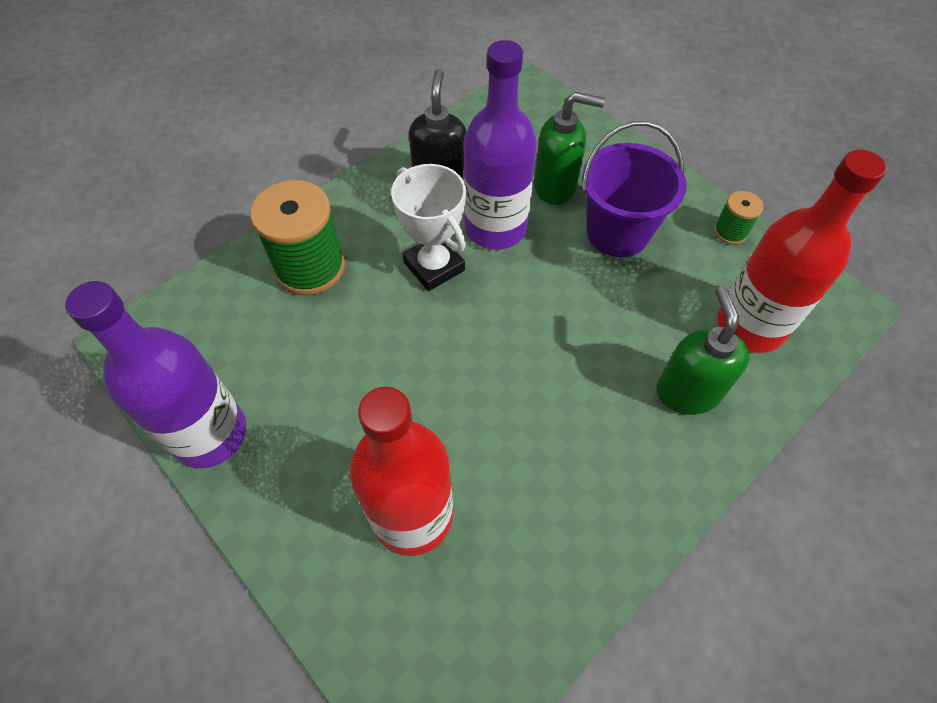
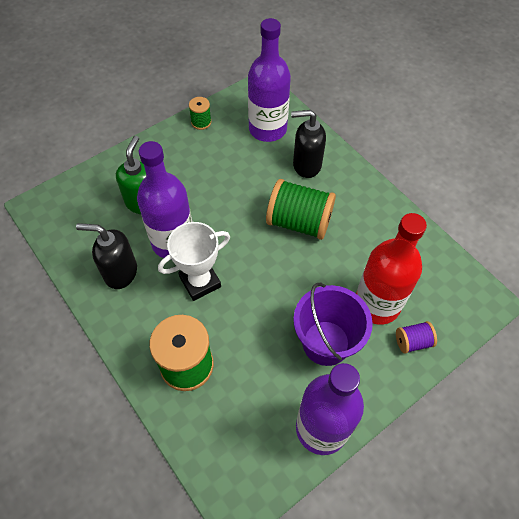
camera: 85 degrees left, 0 degrees up
(343, 577) = (412, 342): none -> purple spool
(560, 387) = (299, 222): none -> green spool
(617, 232) = (190, 176): purple bucket -> purple bucket (326, 343)
(687, 392) = (306, 165): green soap dispenser -> black soap dispenser
(750, 325) = (267, 129): red bottle -> purple bottle

